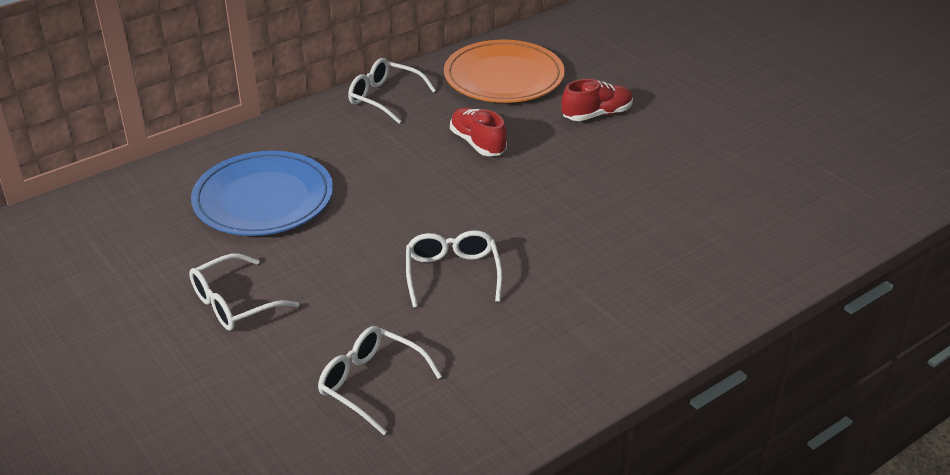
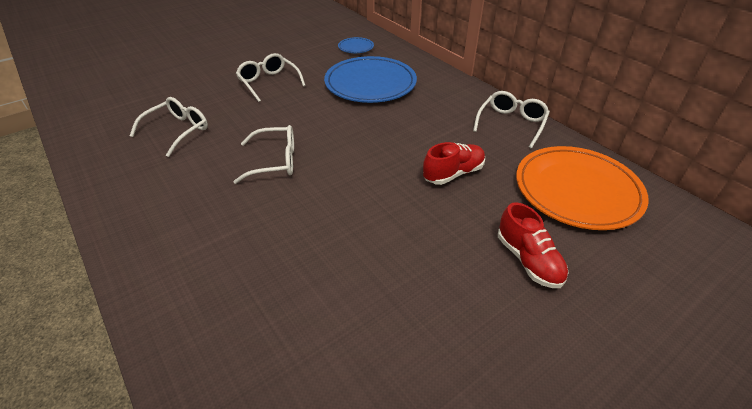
camera: 90 degrees right, 5 degrees up
(130, 215) = (356, 47): none -> blue plate

